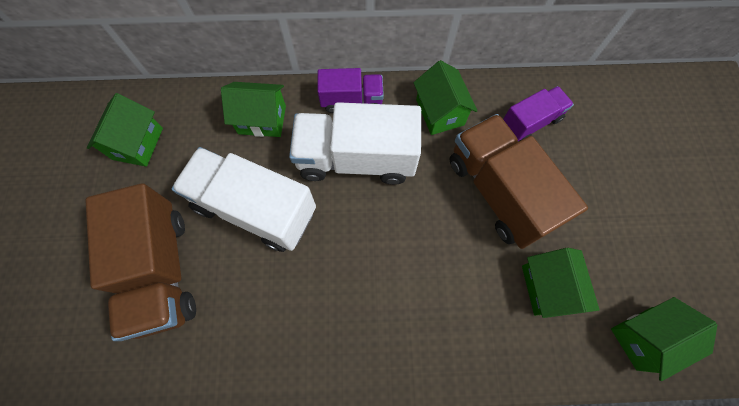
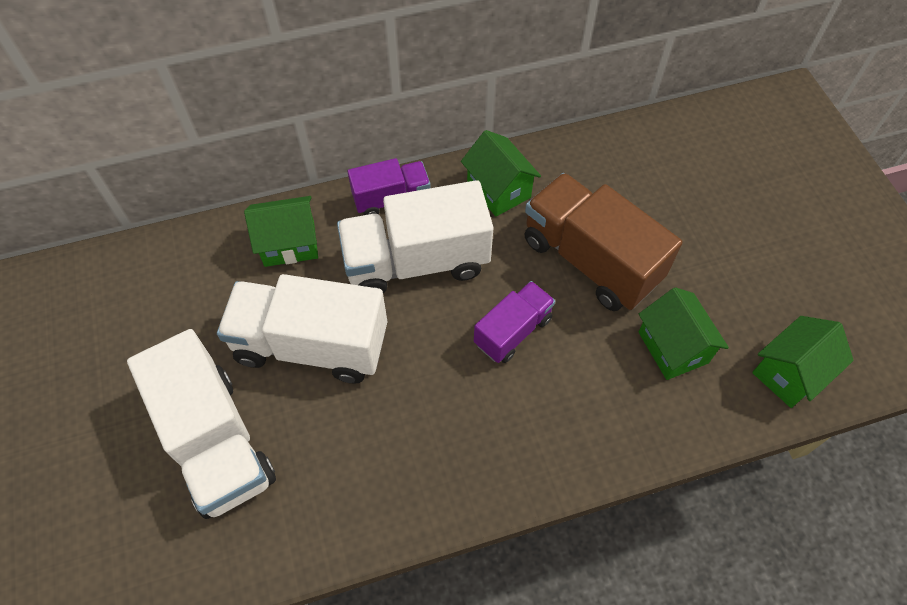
camera: 15 degrees left, 10 degrees down
(138, 143) = (141, 306): green house -> none
(161, 270) = (216, 442): brown truck -> white truck
(530, 122) = (604, 178): purple truck -> purple truck (513, 331)

